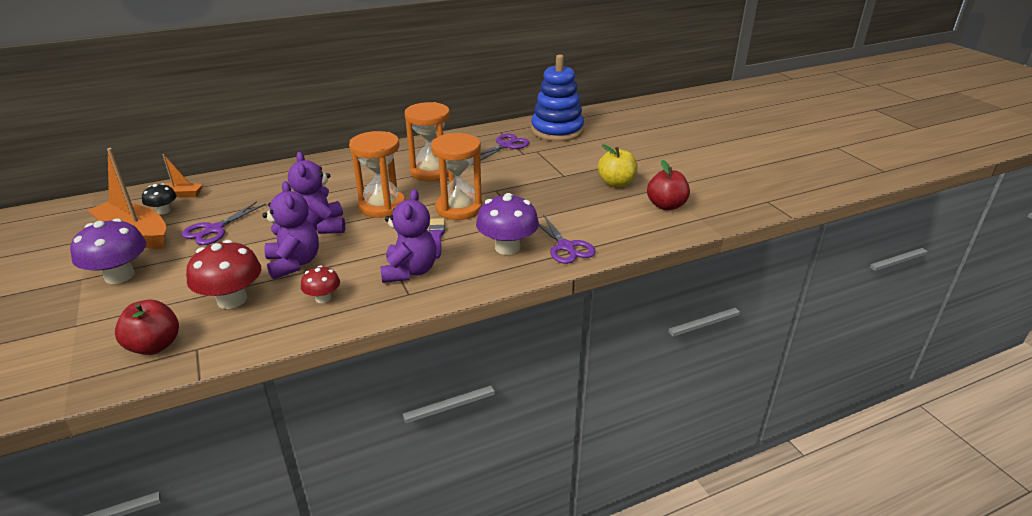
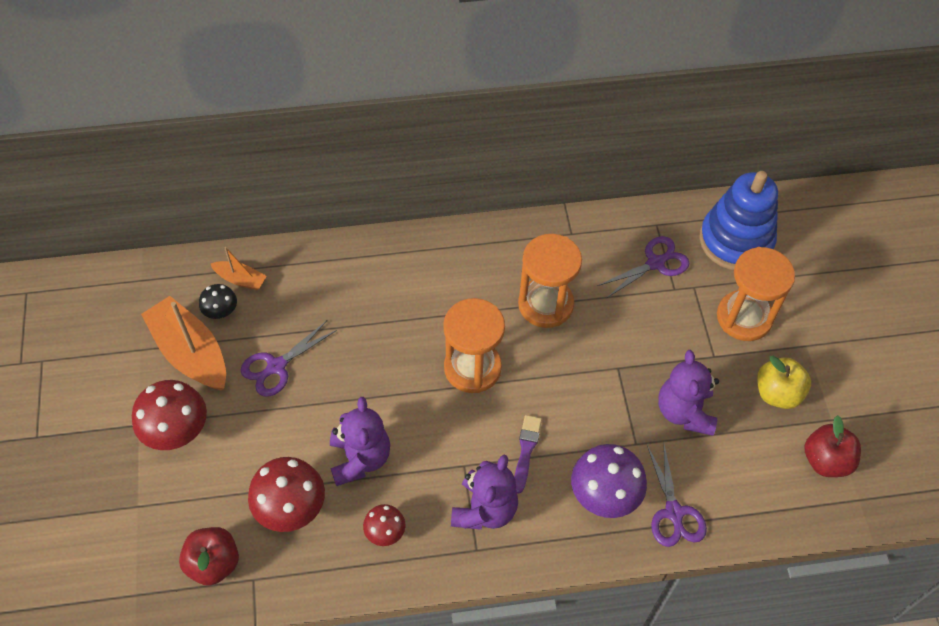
camera: 15 degrees right, 25 degrees up
(119, 276) = (176, 430): purple mushroom -> red mushroom
(321, 226) = (396, 393): purple teddy bear -> purple teddy bear (684, 411)
(459, 208) = (564, 397): orange hourglass -> orange hourglass (744, 317)

